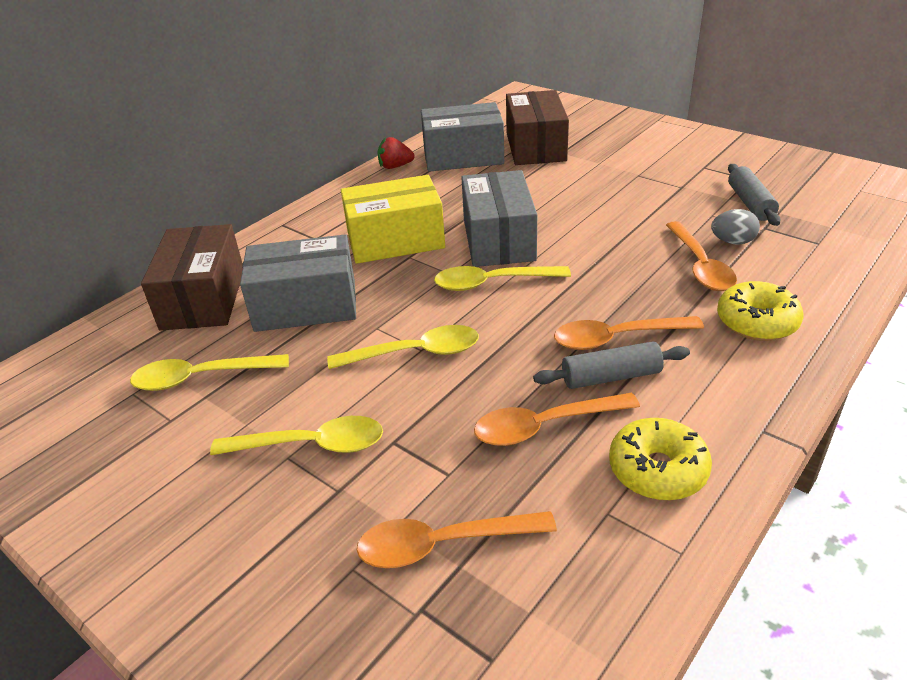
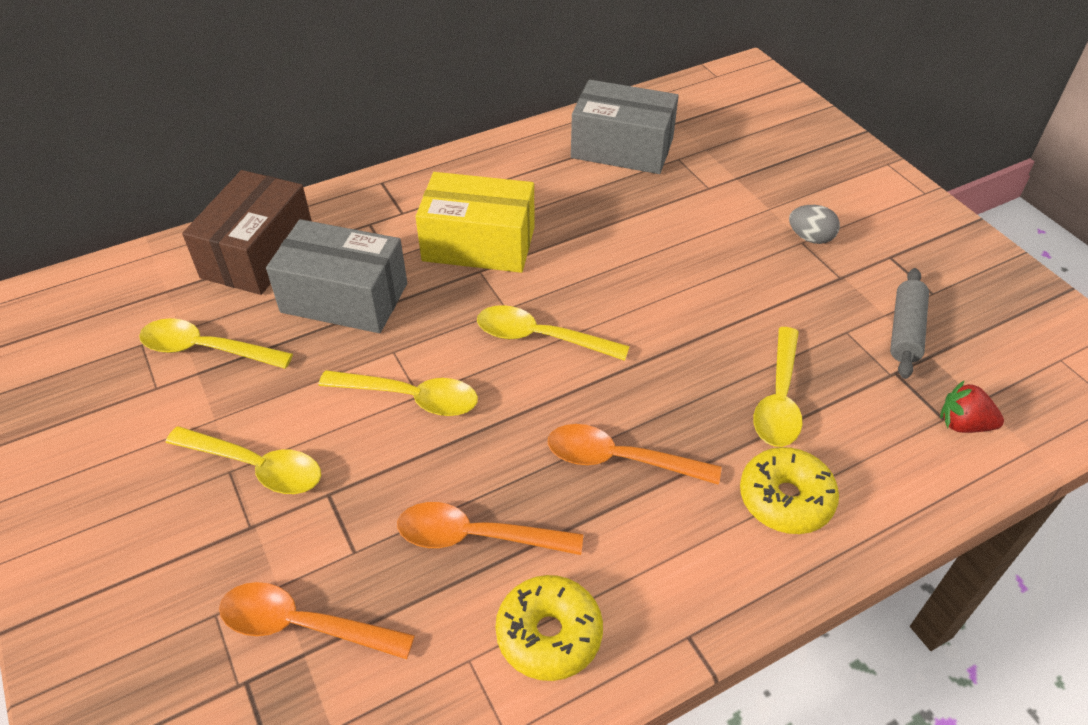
camera: 20 degrees right, 10 degrees up
(395, 166) = (540, 139): red strawberry -> red strawberry (963, 424)
(498, 239) = (584, 281): grey box -> none
(535, 147) = (712, 160): brown box -> none
(611, 377) = (580, 505): grey rolling pin -> none
(700, 265) = (779, 398): orange spoon -> yellow spoon
(732, 242) = (841, 379): grey egg -> grey egg (810, 238)

